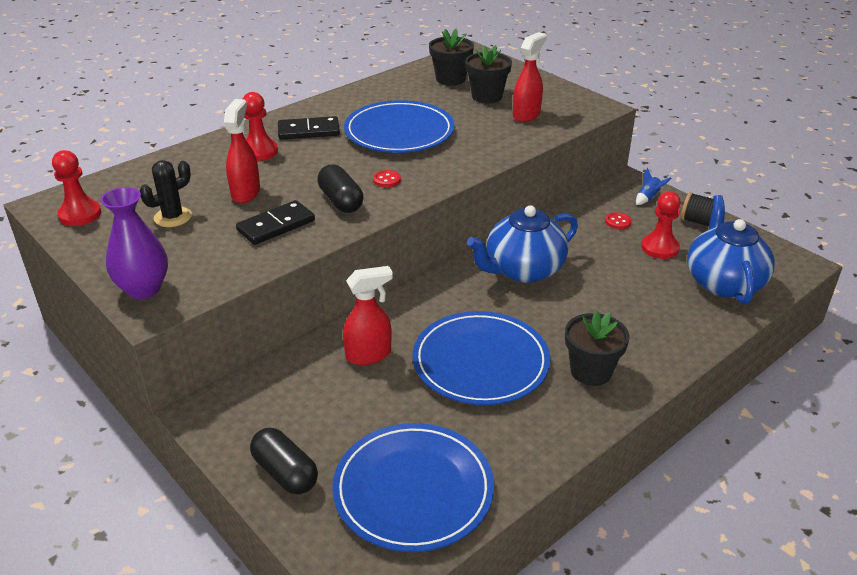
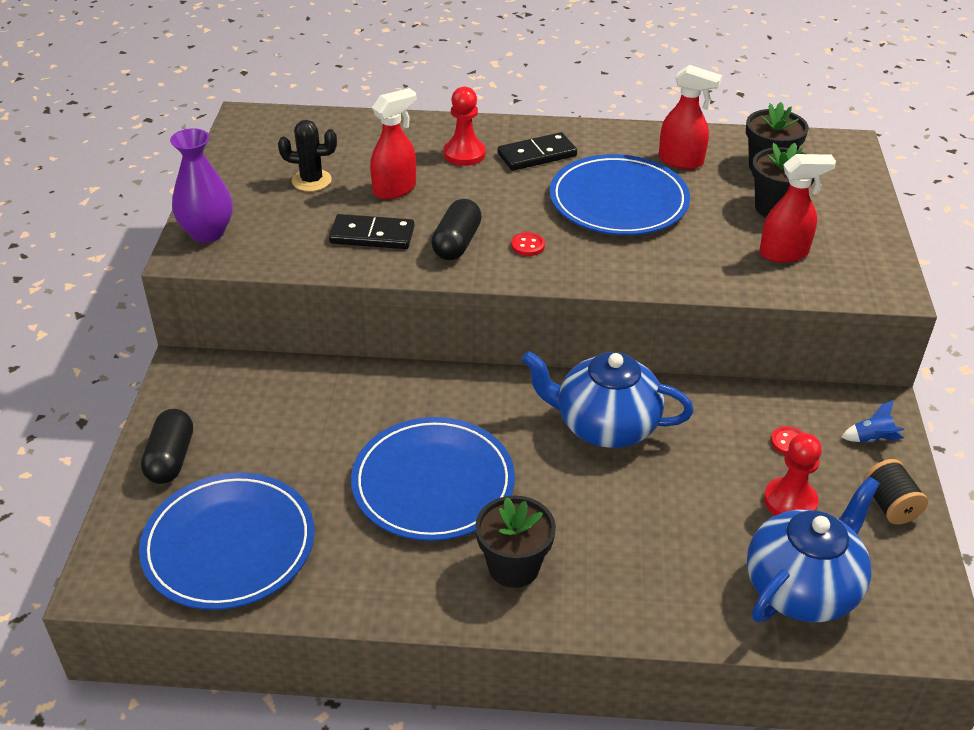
camera: 45 degrees right, 5 degrees up
(80, 214) = (256, 140): red pawn -> none
(308, 131) = (537, 155): black domino -> black domino turned 60 degrees counterclockwise
(369, 355) = (357, 409): red spray bottle -> red spray bottle (681, 161)

